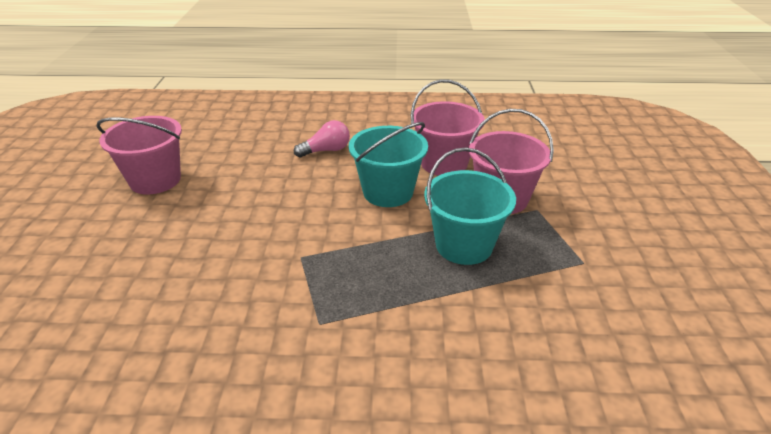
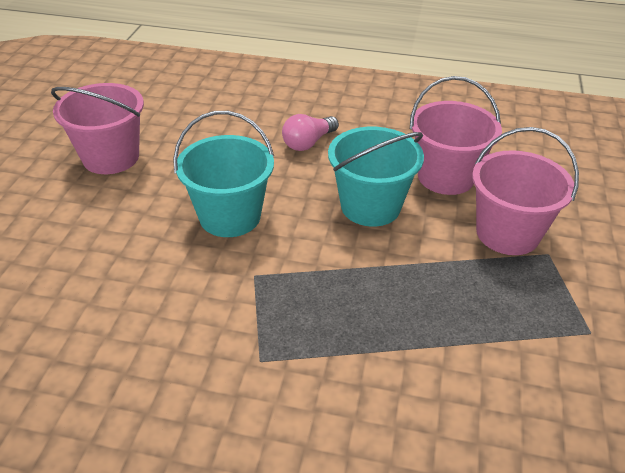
camera: 10 degrees right, 5 degrees up
(326, 150) = (308, 143): pink light bulb -> pink light bulb turned 150 degrees clockwise
(464, 245) = (447, 288): turquoise bucket -> turquoise bucket (230, 216)

